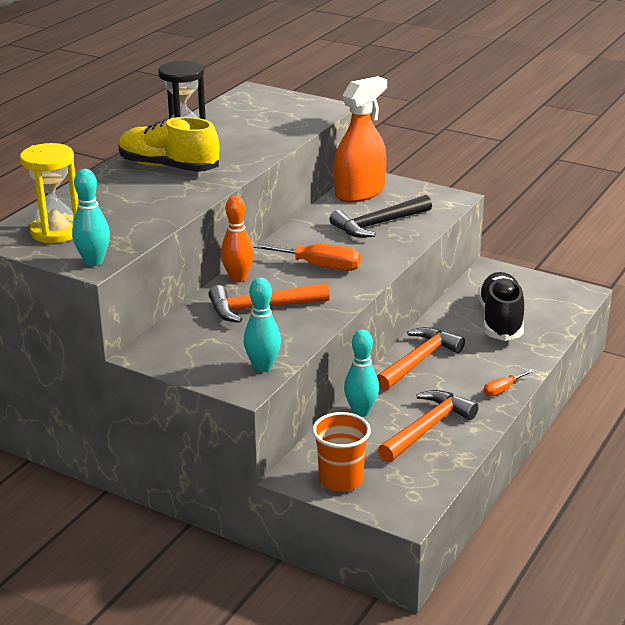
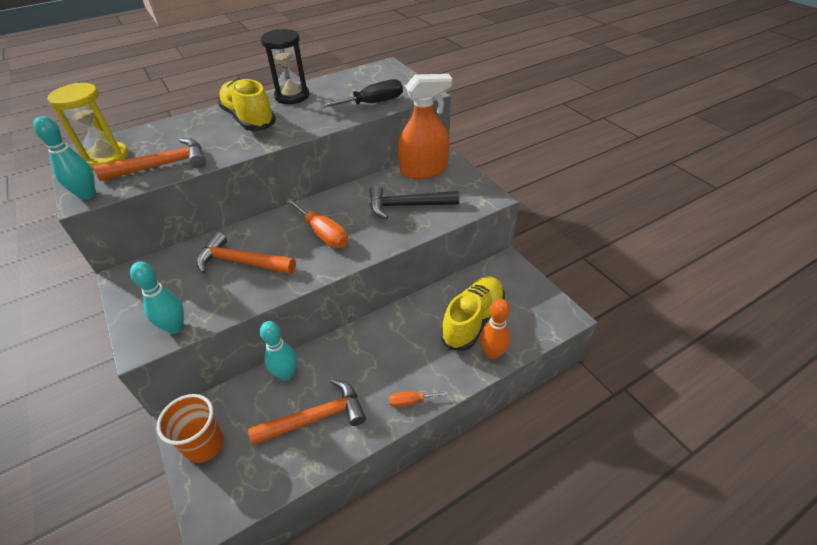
camera: 30 degrees right, 15 degrees up
(238, 278) = (258, 225): orange bowling pin -> orange bowling pin (492, 353)
(288, 127) = (372, 103): none -> black screwdriver
(419, 361) = (374, 338): orange hammer -> orange hammer (163, 165)
(500, 320) = (473, 320): black shoe -> yellow shoe

